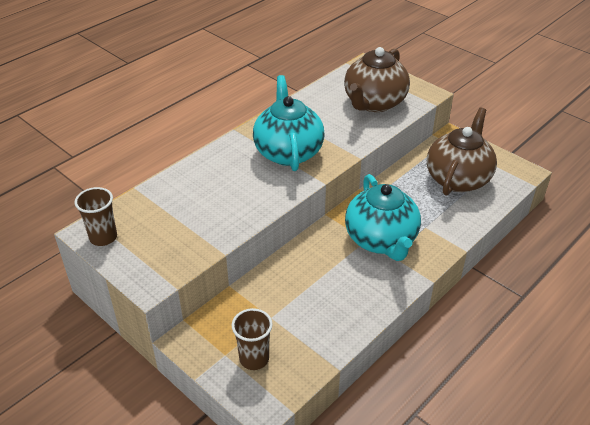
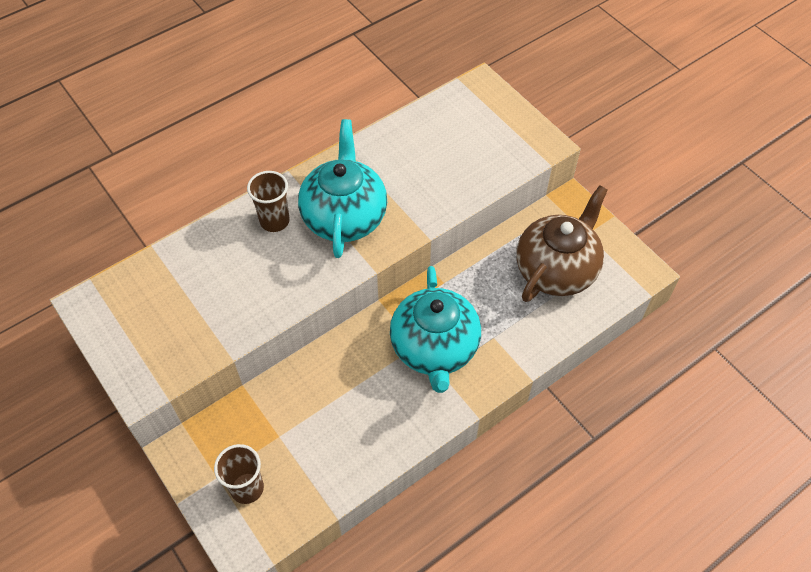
camera: 10 degrees right, 15 degrees up
(103, 237) = (102, 314): brown cup -> brown cup (274, 221)
(374, 103) = (473, 151): brown teapot -> none

